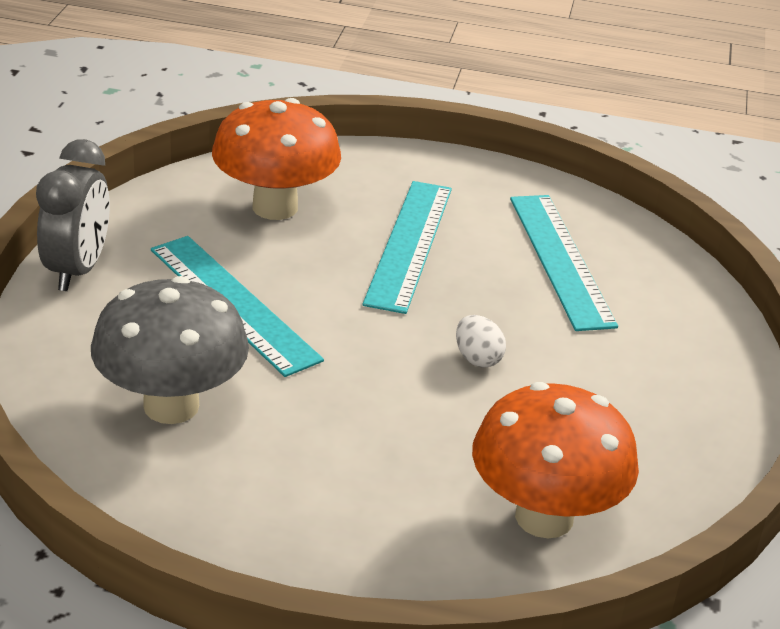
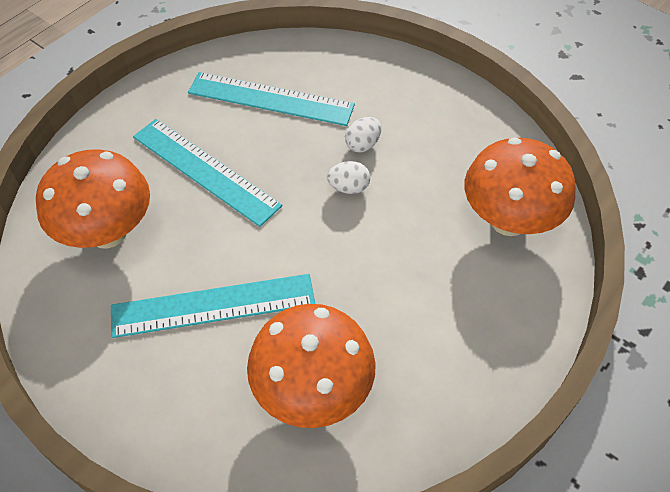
camera: 60 degrees left, 20 degrees up
(77, 270) = (106, 401): grey clock -> none
(171, 406) = (312, 390): grey mushroom -> orange mushroom
(557, 352) = (362, 144): none -> white egg

